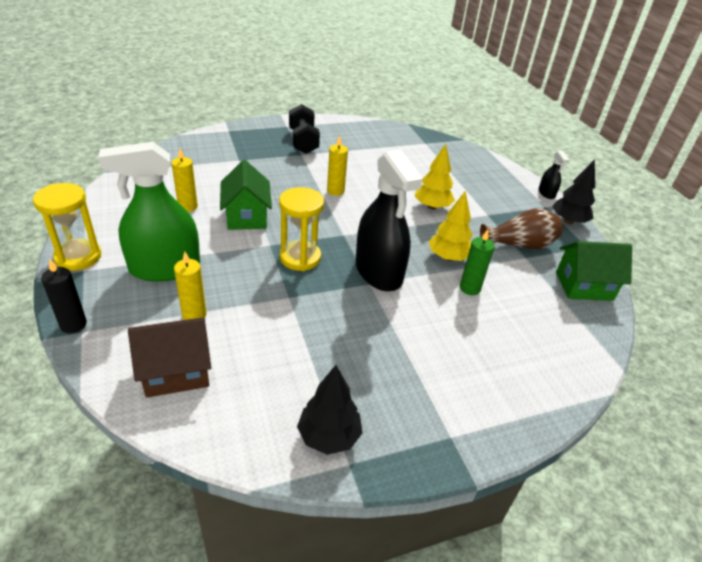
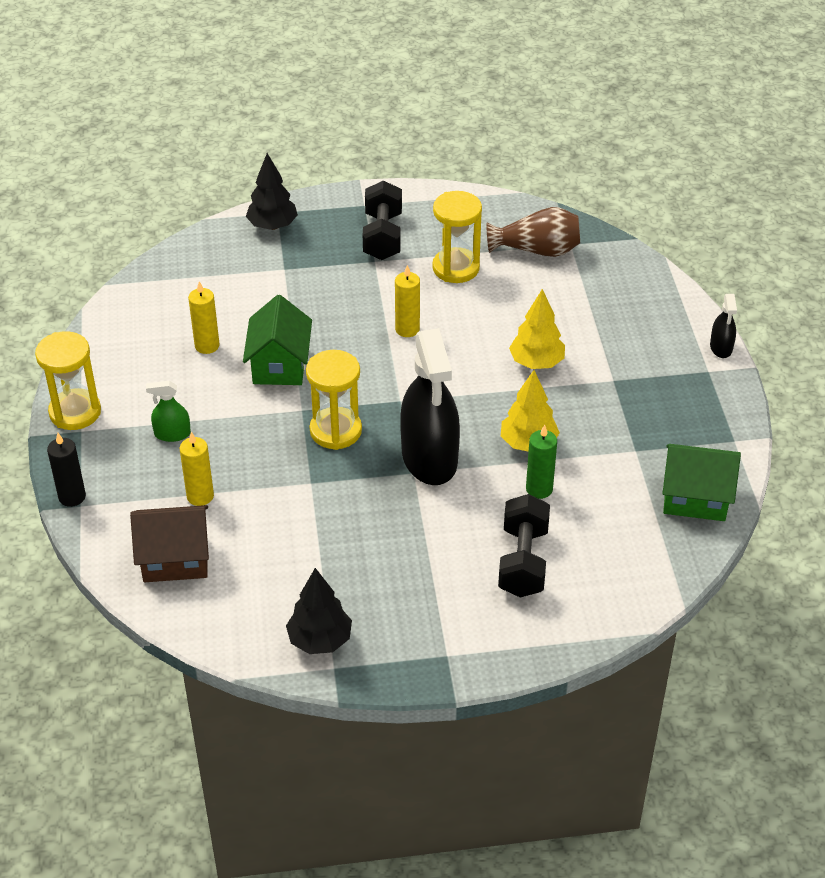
camera: 15 degrees right, 5 degrees up
(165, 268) = (172, 434): green spray bottle -> green spray bottle, size x0.44
(357, 156) = (456, 268): none -> yellow hourglass
(481, 344) = (523, 561): none -> black dumbbell
(519, 245) = (636, 431): brown vase -> brown vase (537, 250)
(568, 221) = (729, 398): black tree -> black tree (272, 226)

